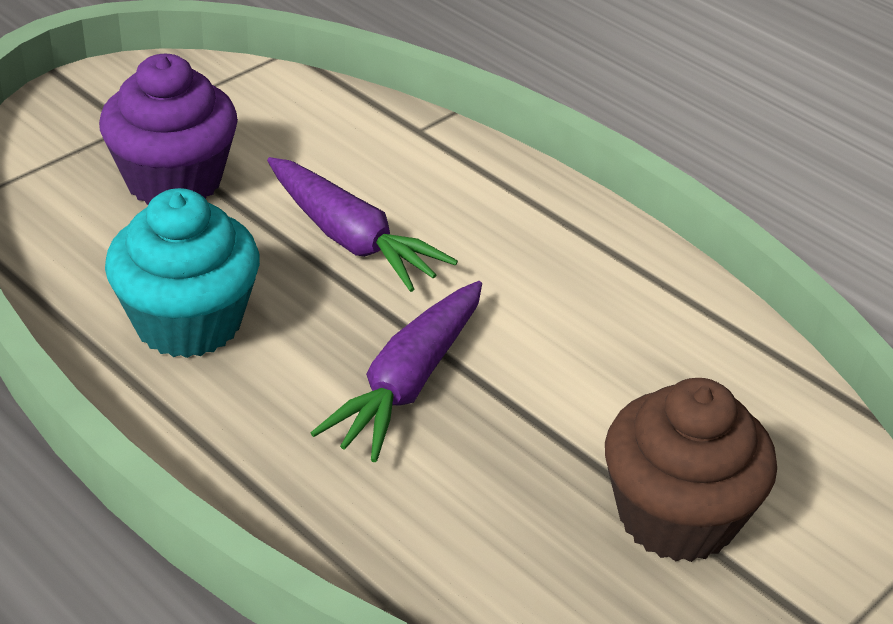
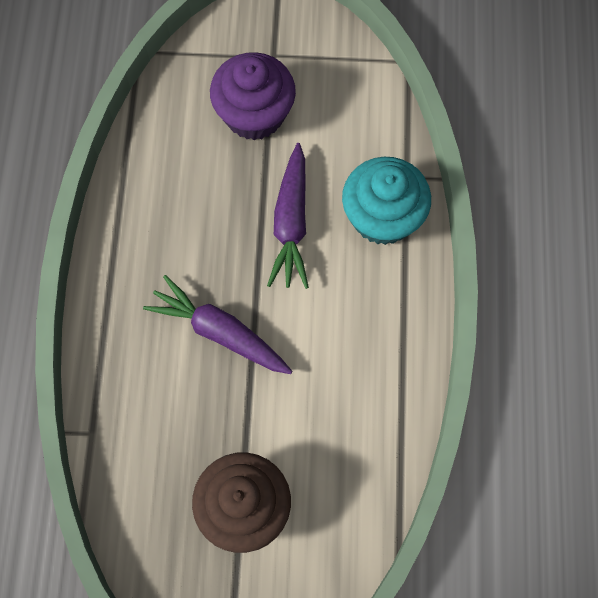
camera: 50 degrees right, 30 degrees up
(188, 322) = (170, 213): turquoise cupcake -> turquoise cupcake (382, 217)
(408, 383) = (220, 332): purple carrot -> purple carrot turned 45 degrees clockwise

